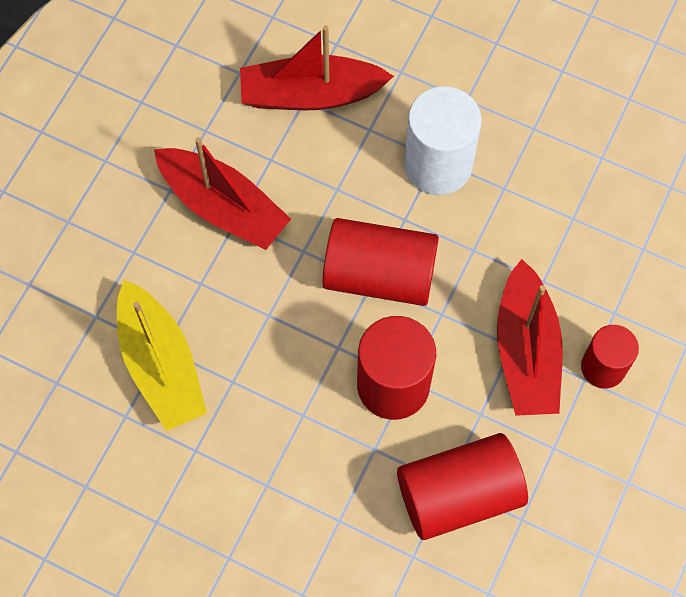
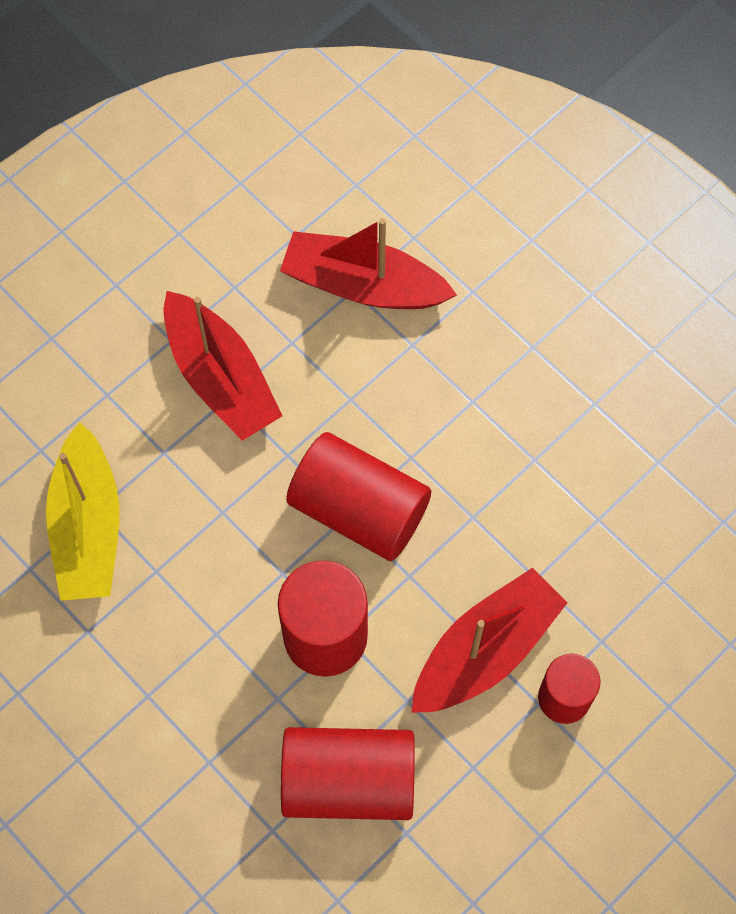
camera: 20 degrees right, 0 degrees up
(438, 165) = (471, 409): white cylinder -> none
(526, 351) = (485, 650): red boat -> red boat turned 150 degrees counterclockwise

